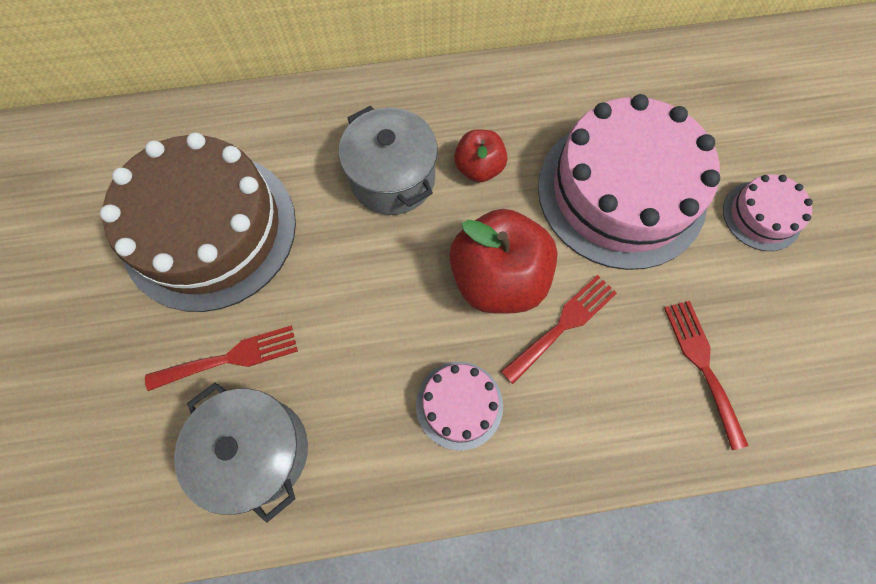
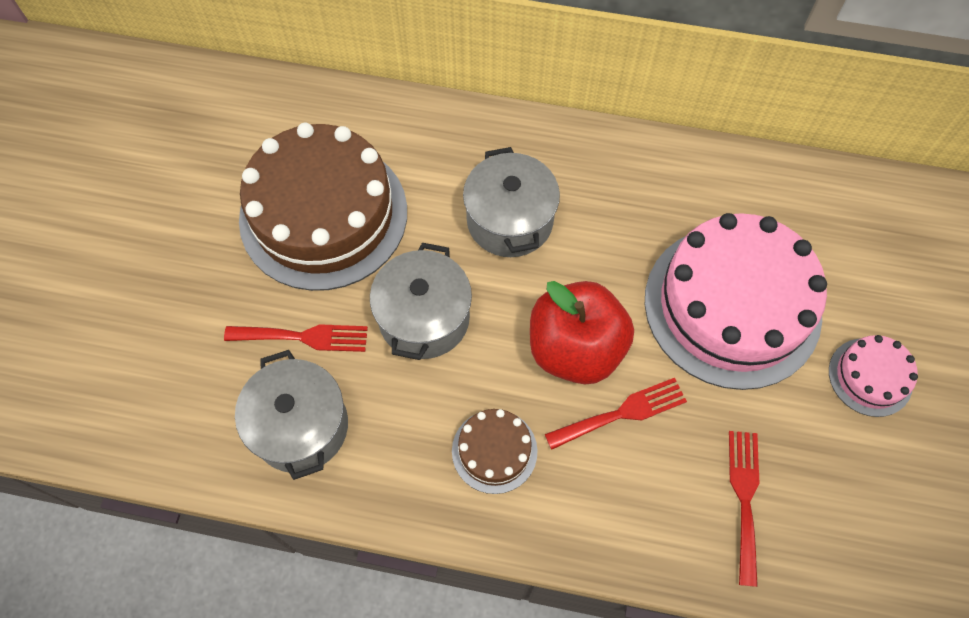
camera: 20 degrees right, 5 degrees down
(344, 298) = (424, 318): none -> grey pot
(459, 405) = (494, 451): pink cake -> brown cake
(478, 168) = (597, 237): red apple -> none

